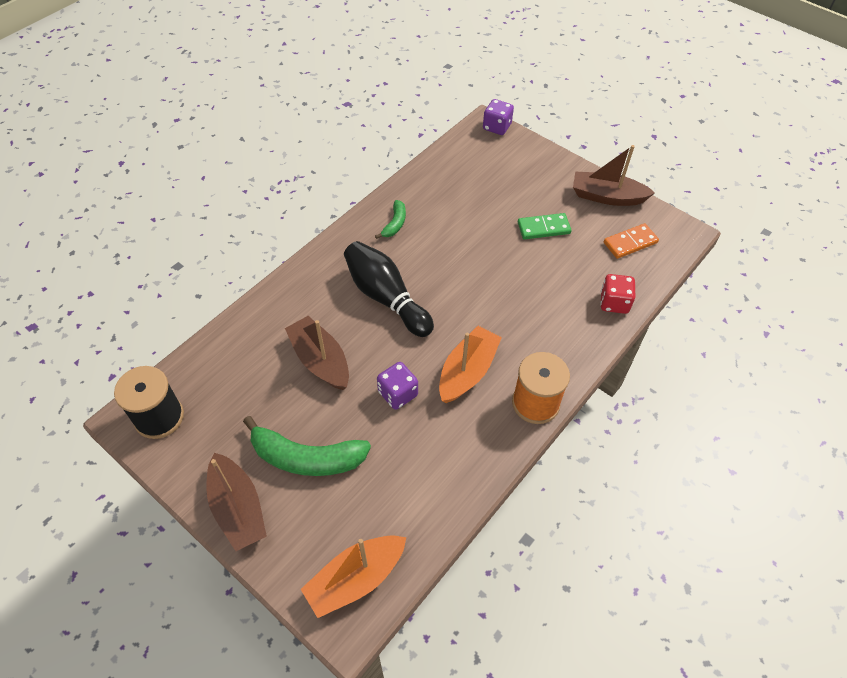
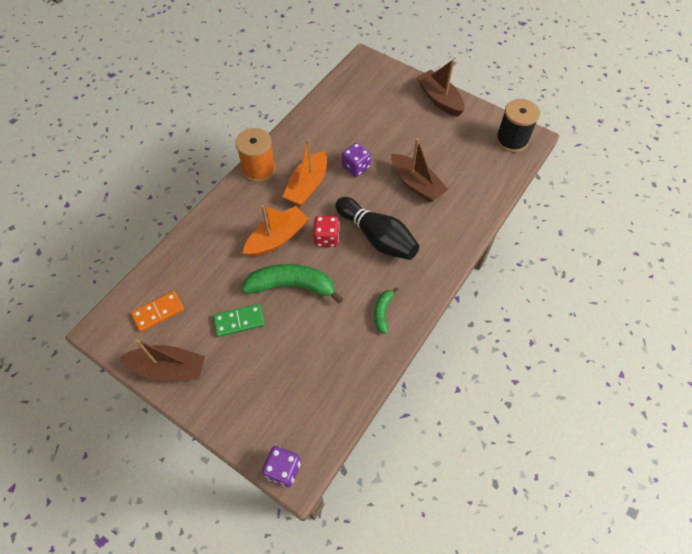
camera: 175 degrees right, 5 degrees up
(306, 457) = (407, 126): green banana -> green banana (292, 286)
(355, 579) = (364, 76): orange boat -> orange boat (277, 238)
(614, 303) = (187, 250): red dice -> red dice (326, 238)

